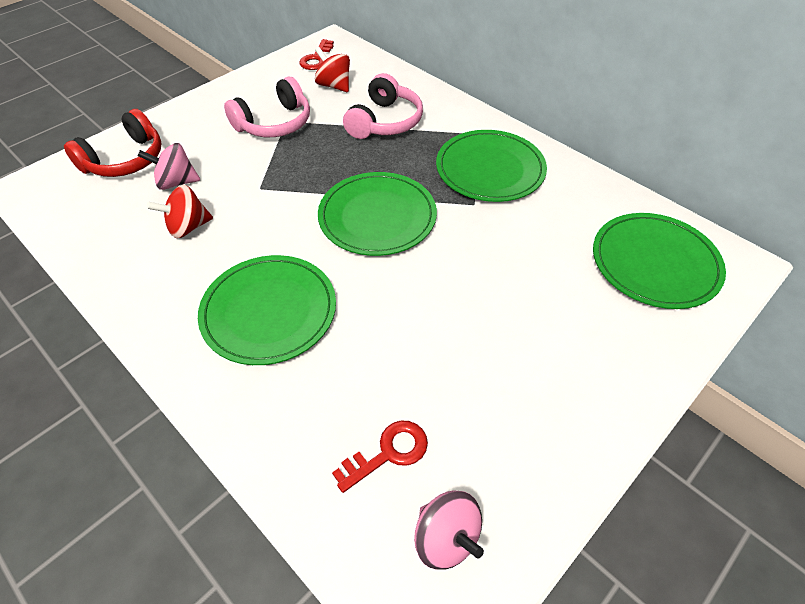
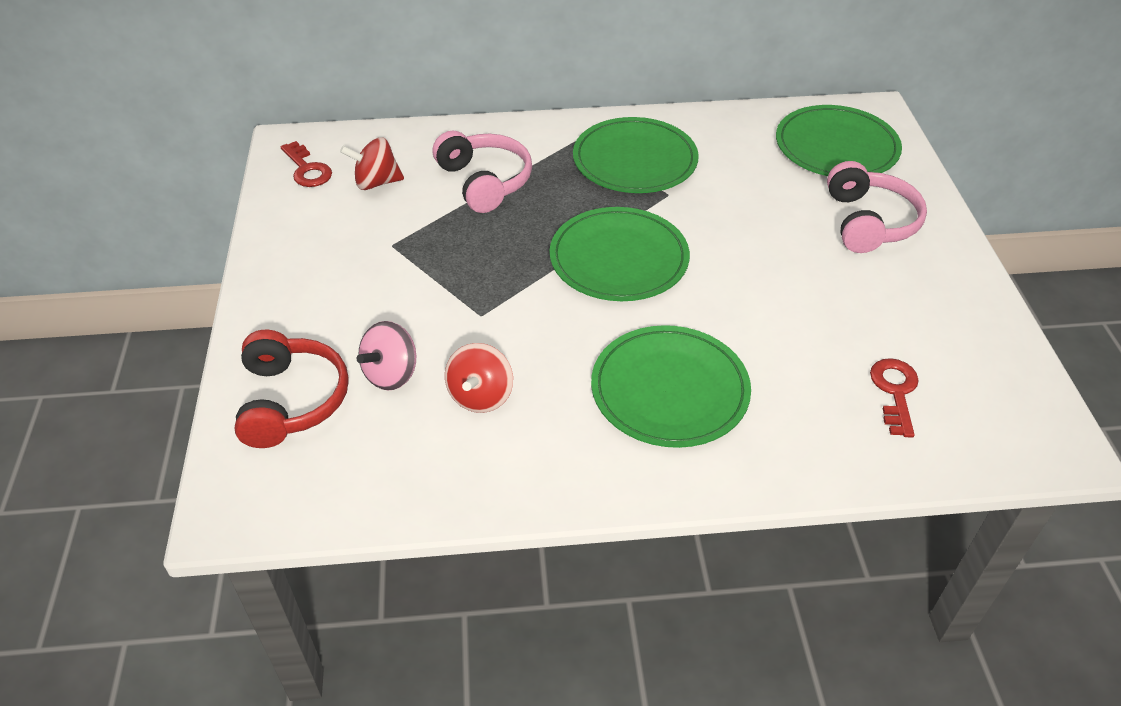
camera: 50 degrees left, 5 degrees down
(274, 123) = (384, 254): pink headphones -> pink headphones (869, 222)
(446, 538) = (994, 400): pink spinning top -> none

